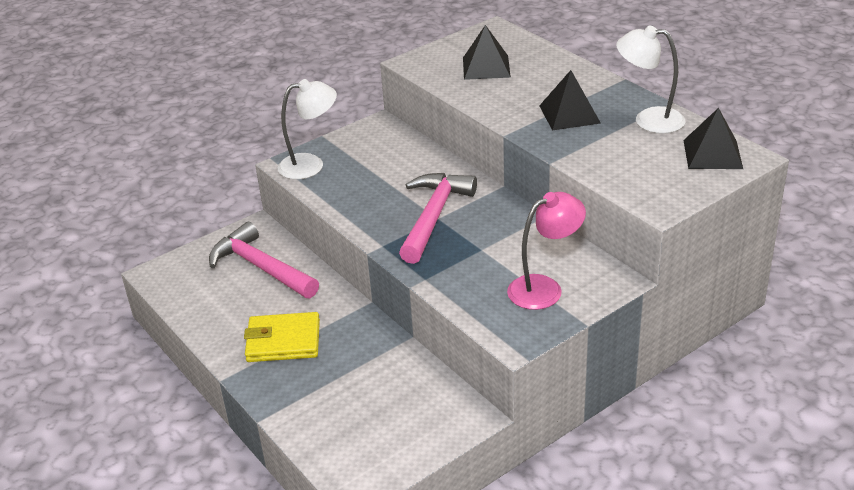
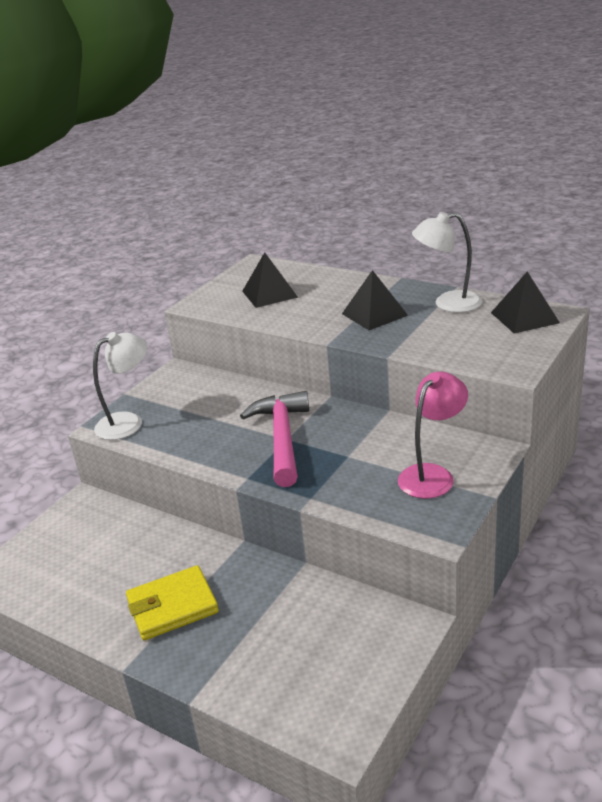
camera: 20 degrees left, 5 degrees down
(260, 267) = (108, 538): pink hammer -> none

